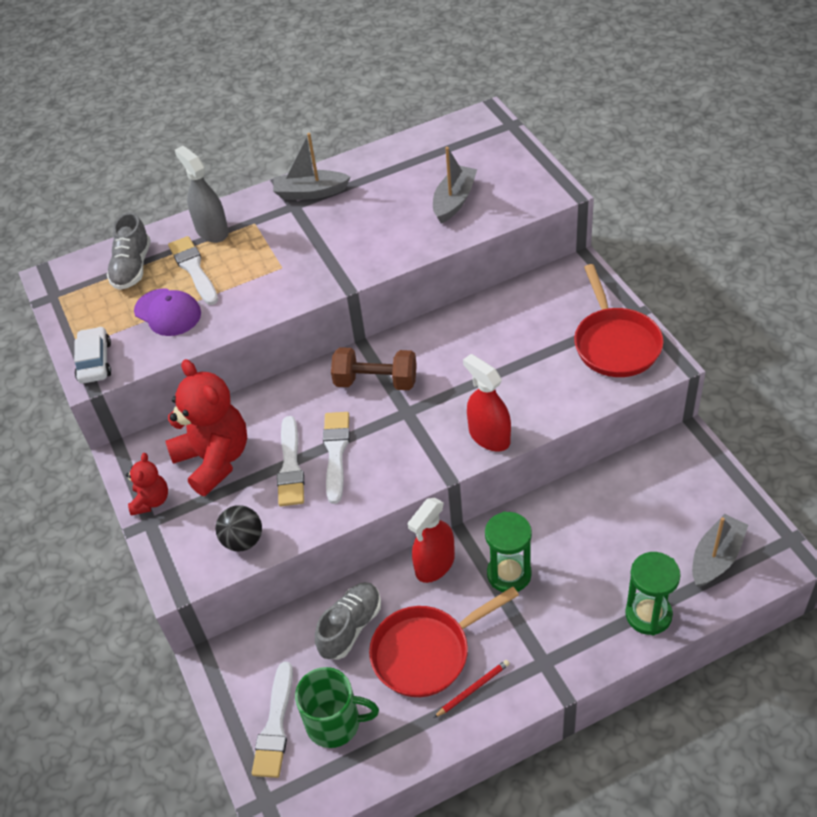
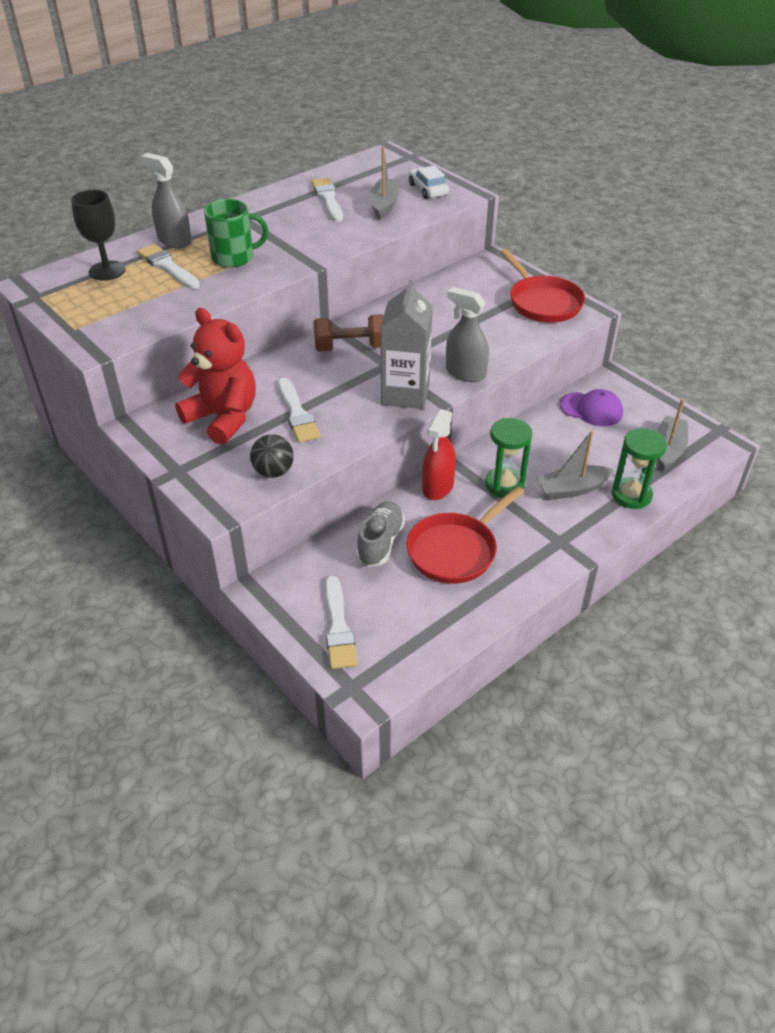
camera: 20 degrees left, 5 degrees down
(94, 361) = (95, 338): white car -> white car (428, 190)
(132, 267) = (107, 271): grey shoe -> black goblet
(151, 501) = (173, 455): red teddy bear -> none
(168, 312) = (154, 298): purple cap -> purple cap (591, 409)
(310, 192) = (255, 209): grey boat -> grey boat (572, 489)
(335, 723) = (393, 615): green mug -> green mug (234, 257)
(336, 452) = (335, 399): white brush -> white brush (328, 199)
(413, 456) = (405, 394): none -> grey carton
(473, 689) = (507, 570): red pencil -> none
(489, 436) = (465, 373): red spray bottle -> grey spray bottle

